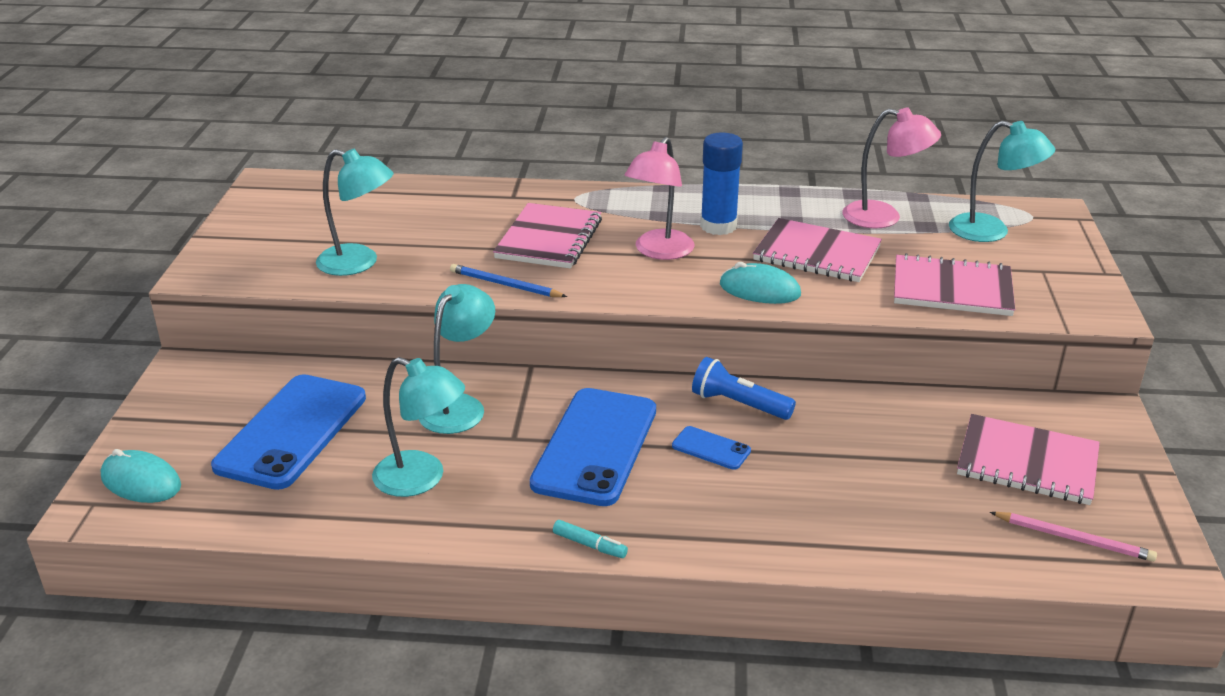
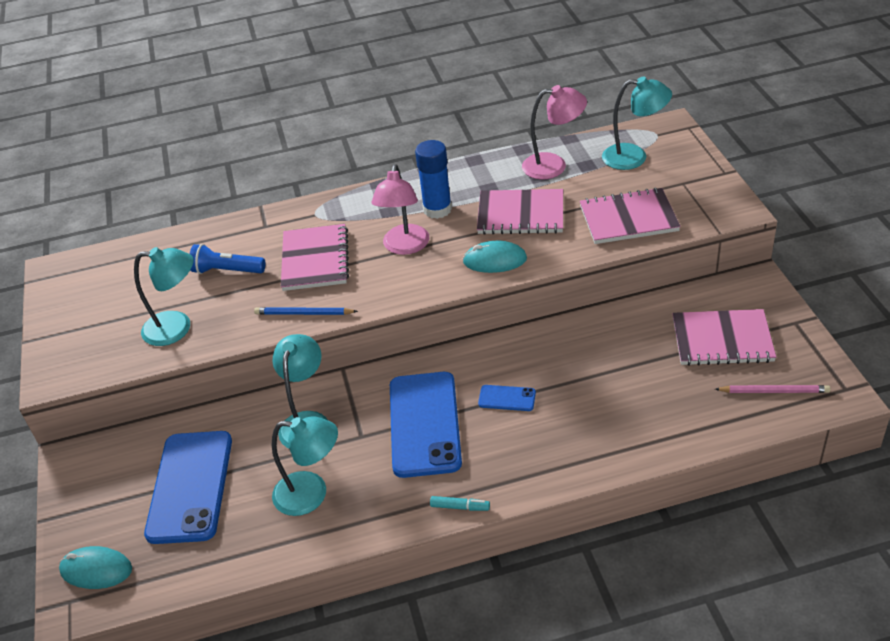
camera: 15 degrees left, 10 degrees up
(739, 404) = (509, 354): blue flashlight -> blue flashlight (227, 271)

